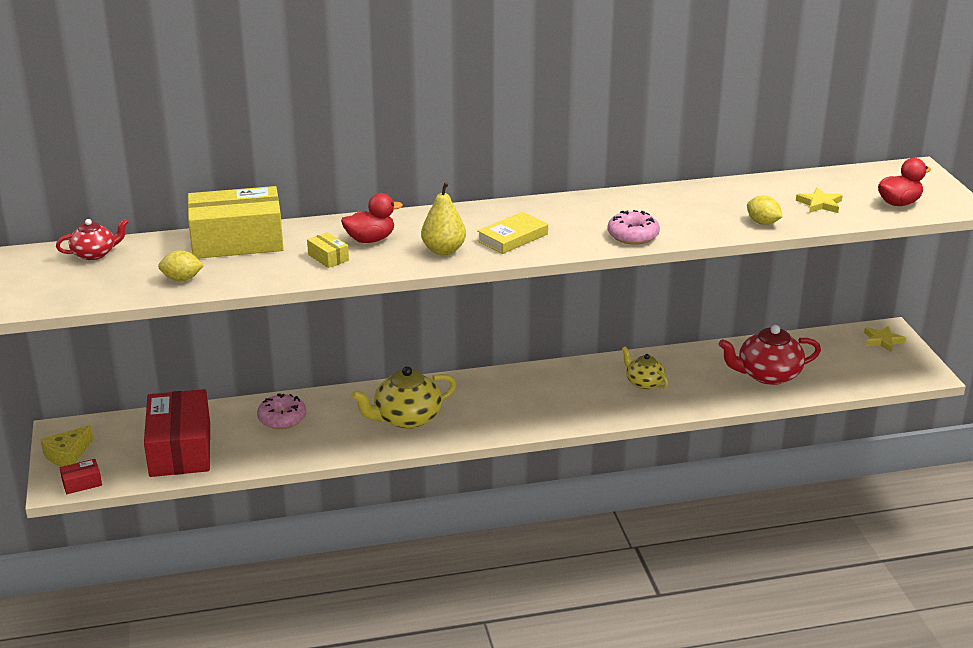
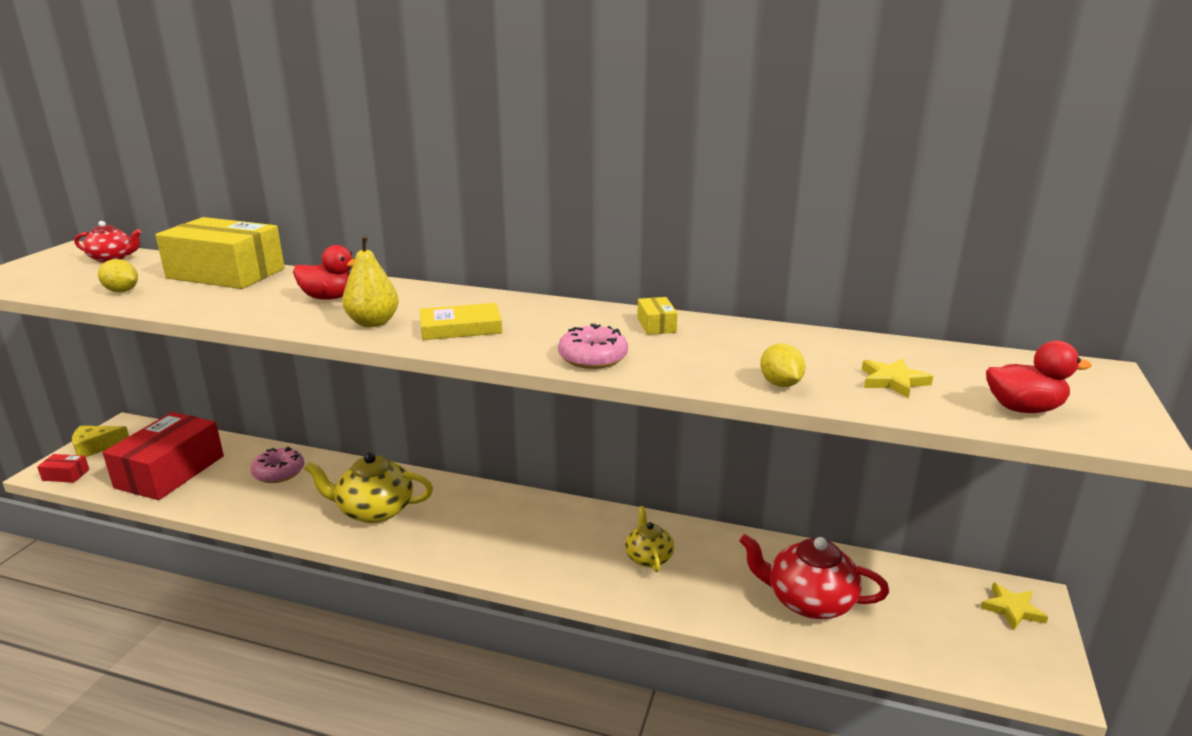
camera: 30 degrees right, 5 degrees down
(328, 257) = (264, 303): yellow box -> yellow box (656, 325)

